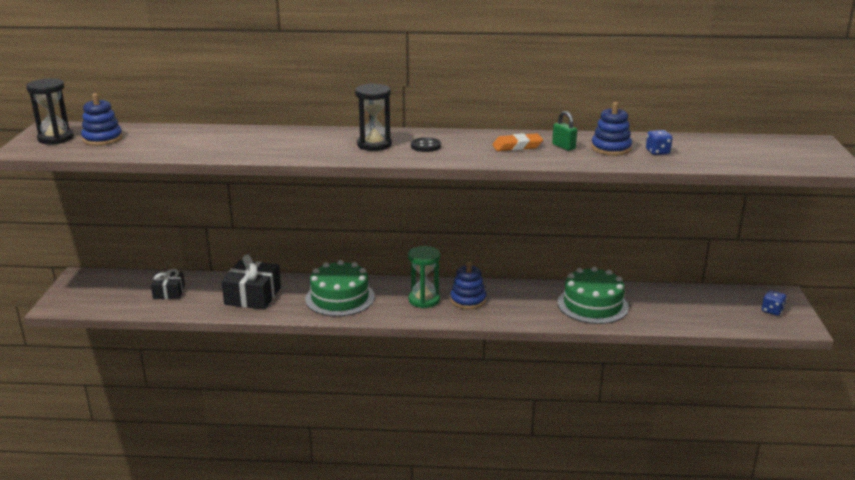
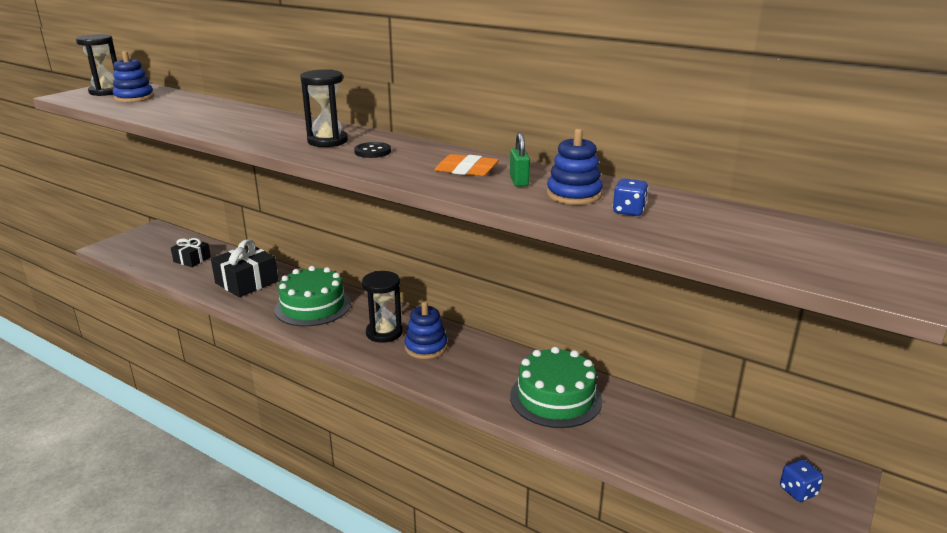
camera: 30 degrees right, 0 degrees up
(424, 300) = (384, 333): green hourglass -> black hourglass

